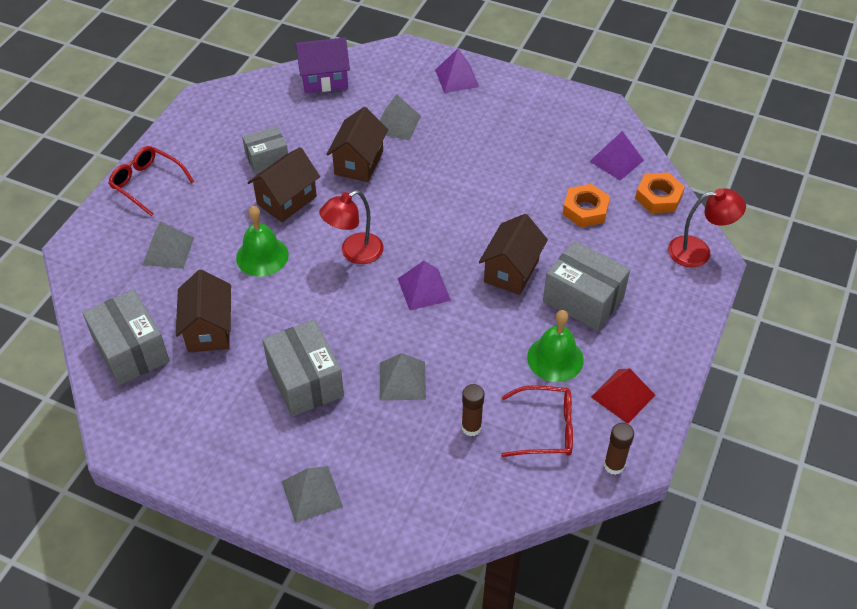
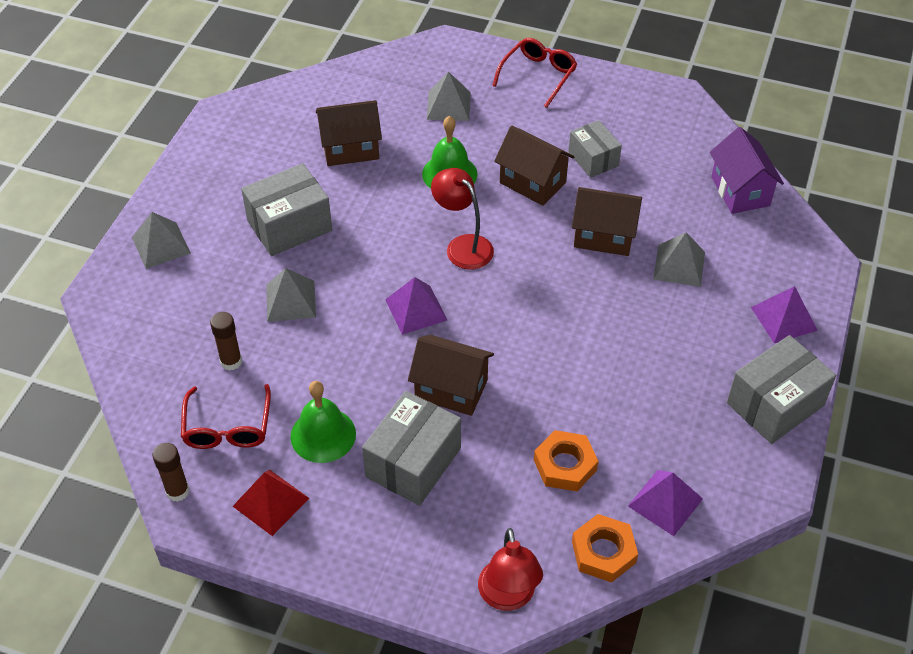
camera: 85 degrees right, 0 degrees up
(131, 351) = (323, 102): grey box -> grey box (775, 404)

